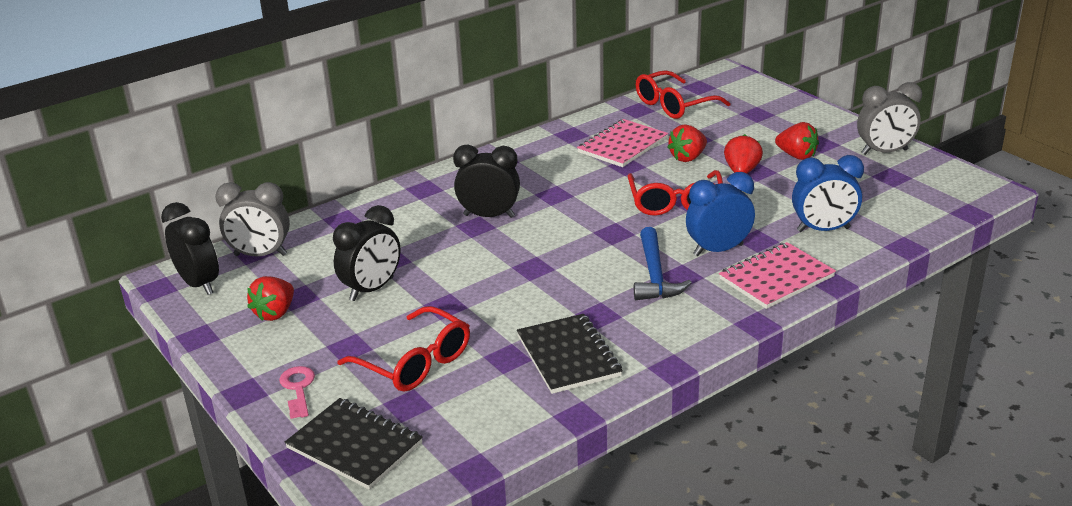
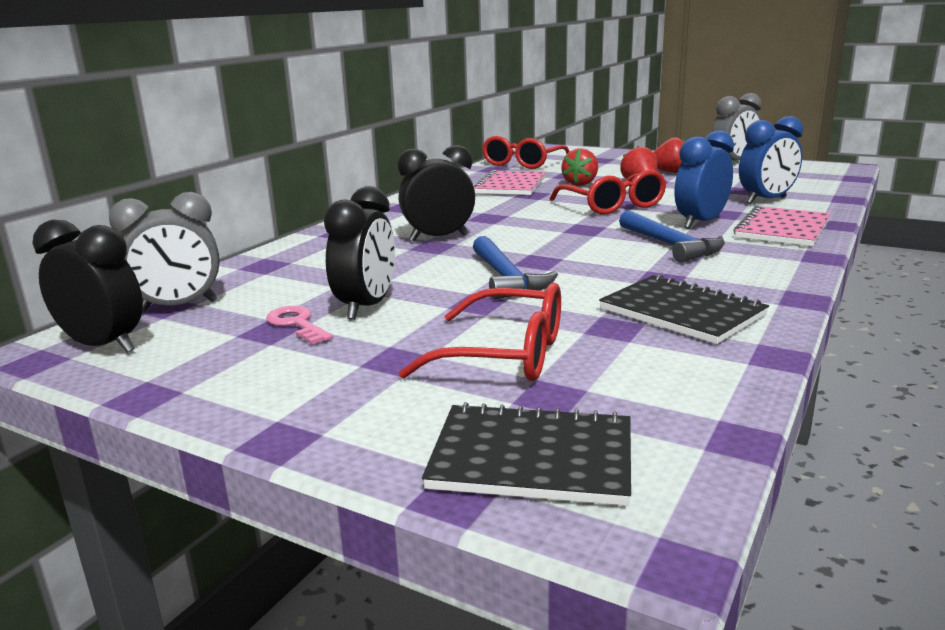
camera: 25 degrees left, 10 degrees down
(275, 313) = (250, 350): red strawberry -> none
(298, 388) = (366, 416): pink key -> pink key (297, 324)
(490, 283) = (506, 278): none -> blue hammer

